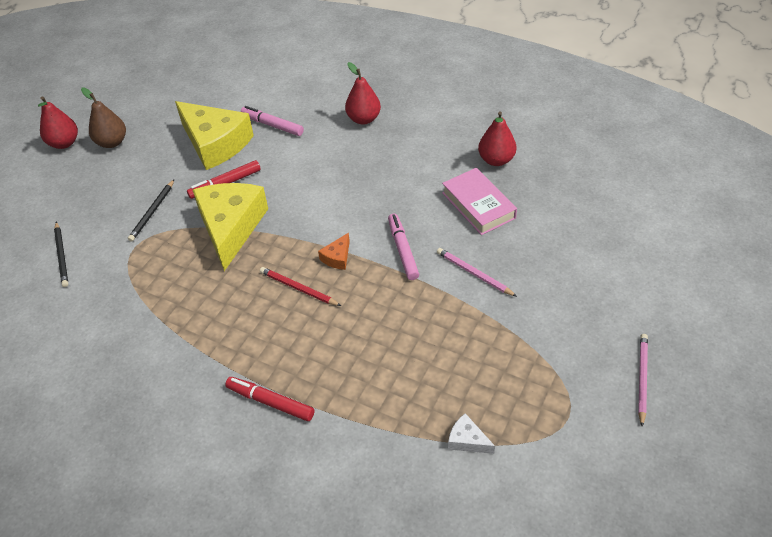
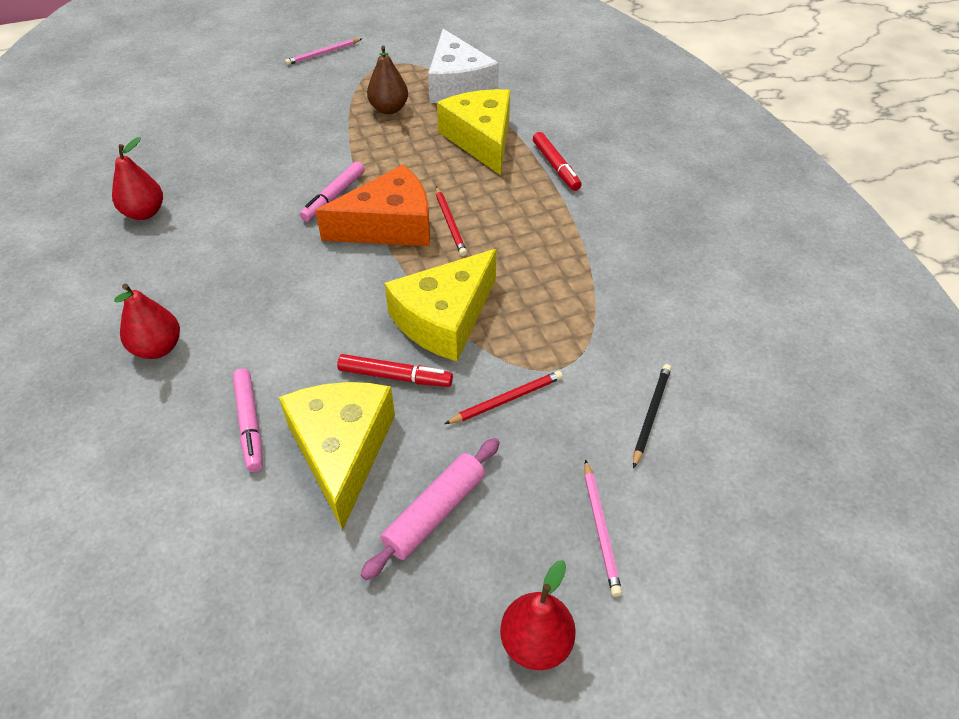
camera: 140 degrees left, 0 degrees up
(112, 142) = (465, 576): brown pear -> brown pear (389, 109)
(146, 151) = (435, 513): none -> pink rolling pin
(152, 212) = (506, 399): black pencil -> red pencil
(337, 257) = (389, 225): orange cheese -> orange cheese, size x2.46
(364, 384) = (481, 139): none -> yellow cheese
(467, 440) = (457, 85): white cheese -> white cheese, size x2.46
(474, 273) = (314, 150): pink pencil -> pink pencil (601, 529)
(478, 205) = (226, 189): pink book -> none

